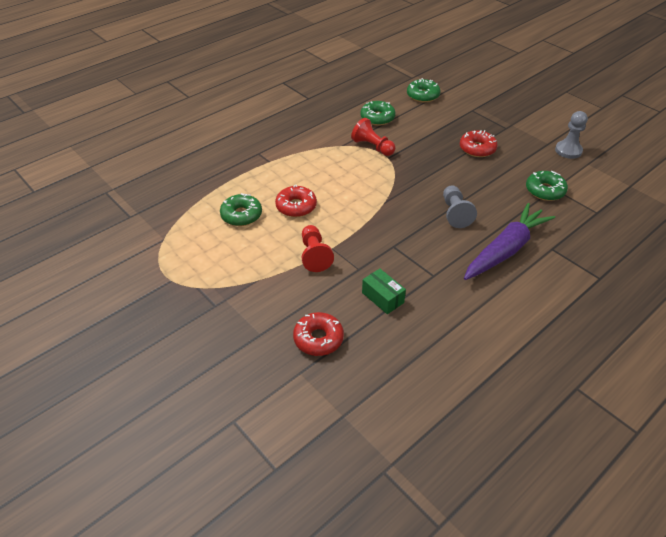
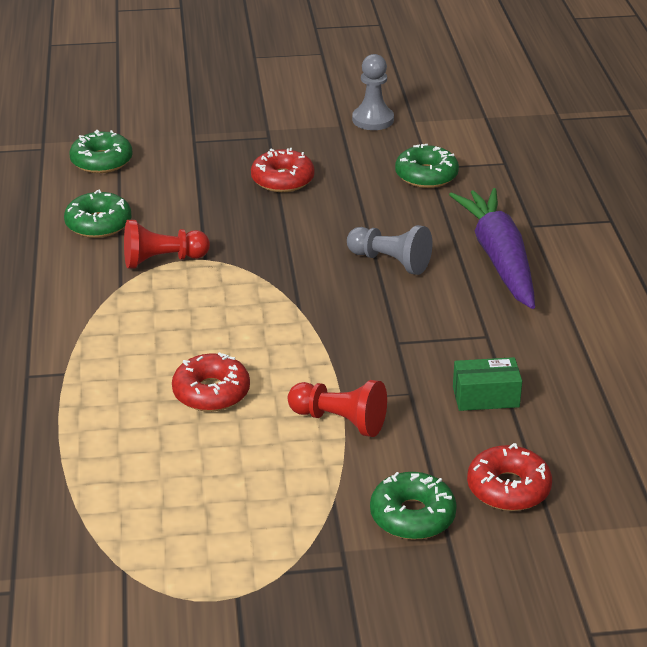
camera: 55 degrees left, 10 degrees down
(241, 215) = (165, 457): green donut -> green donut (412, 516)

